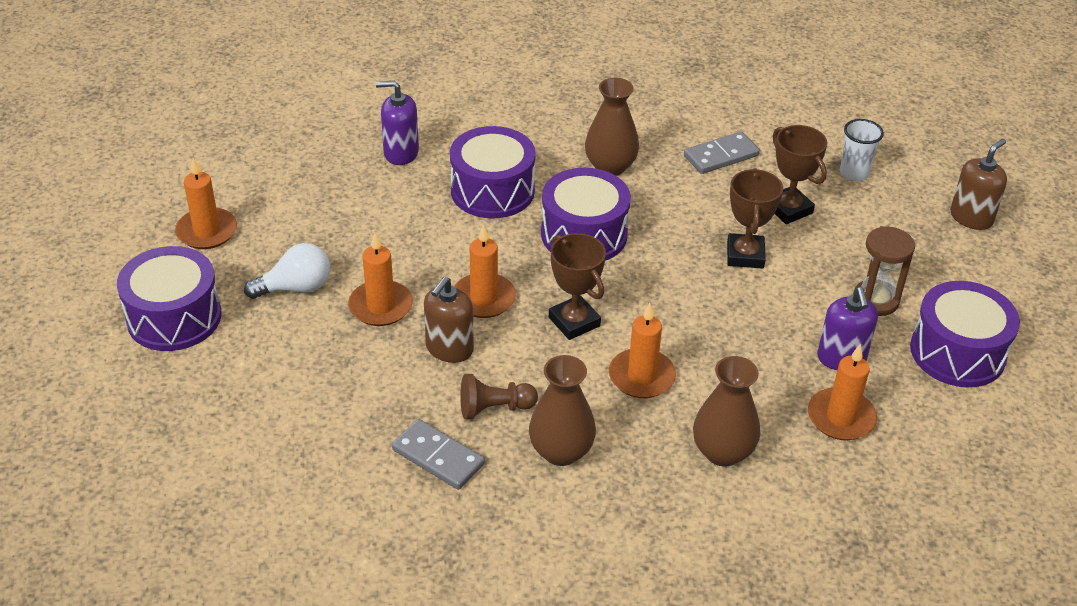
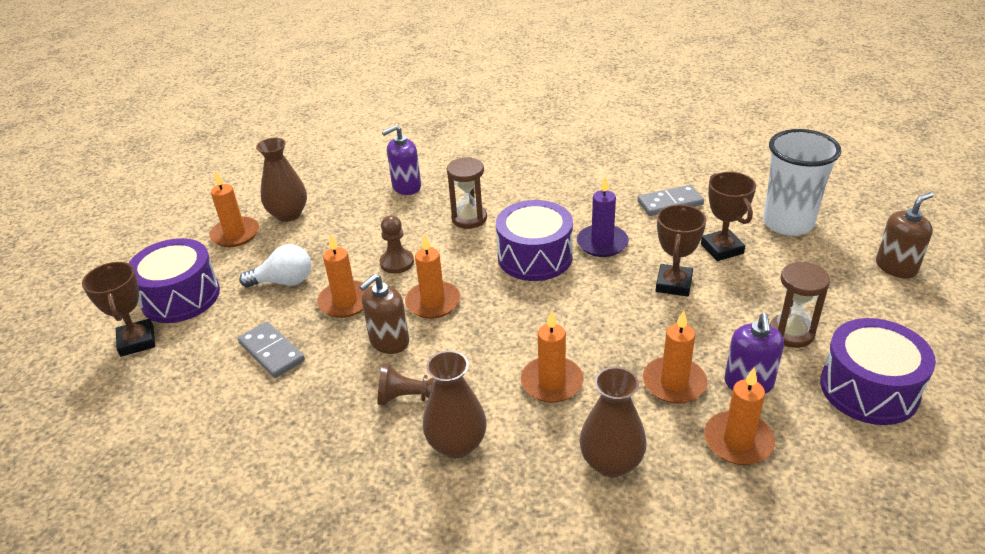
camera: 15 degrees right, 5 degrees down
(401, 153) = (406, 187): purple soap dispenser -> purple soap dispenser turned 45 degrees counterclockwise
(424, 253) = (397, 262): none -> brown pawn
(438, 457) = (344, 437): grey domino -> grey domino (272, 352)
(492, 191) = (469, 218): purple drum -> brown hourglass
(574, 322) = (504, 328): brown trophy -> brown trophy (137, 341)
(610, 167) = (572, 206): brown vase -> brown vase (288, 214)
(656, 212) = (602, 243): none -> purple candle
(767, 365) = (674, 383): none -> orange candle
(854, 173) = (788, 223): white cup -> white cup, size x1.88

